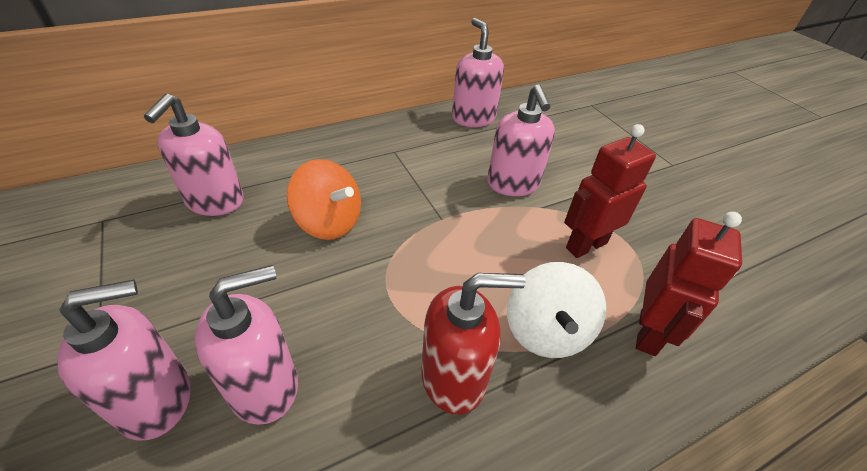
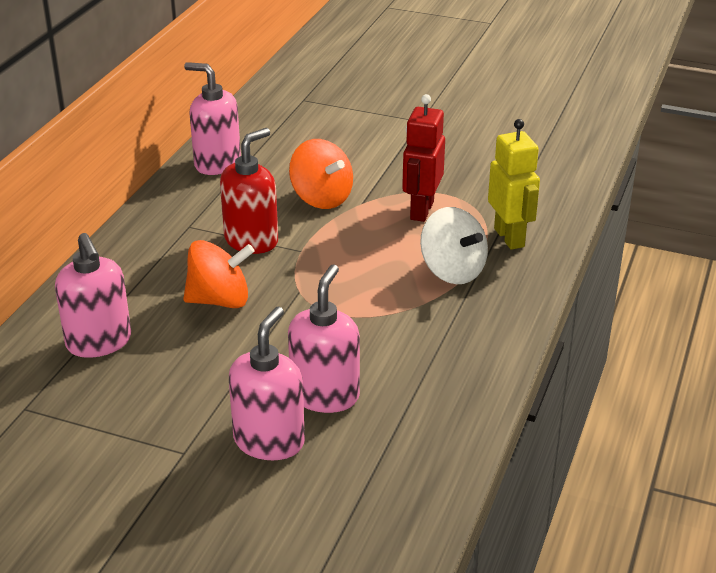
camera: 40 degrees left, 10 degrees down
(454, 377) = (428, 323): red soap dispenser -> red soap dispenser (251, 240)
(513, 184) = (321, 198): pink soap dispenser -> orange spinning top
(648, 333) = (509, 237): red robot -> yellow robot

